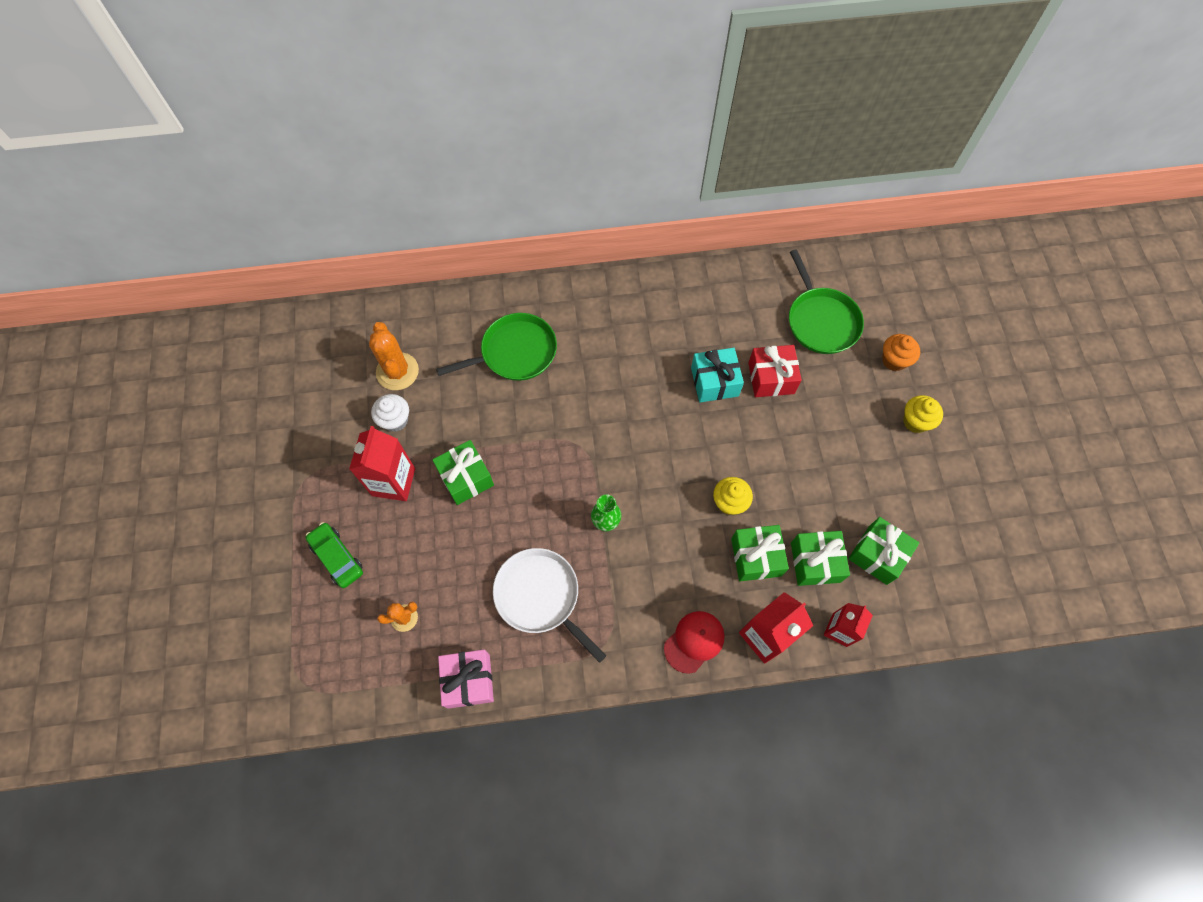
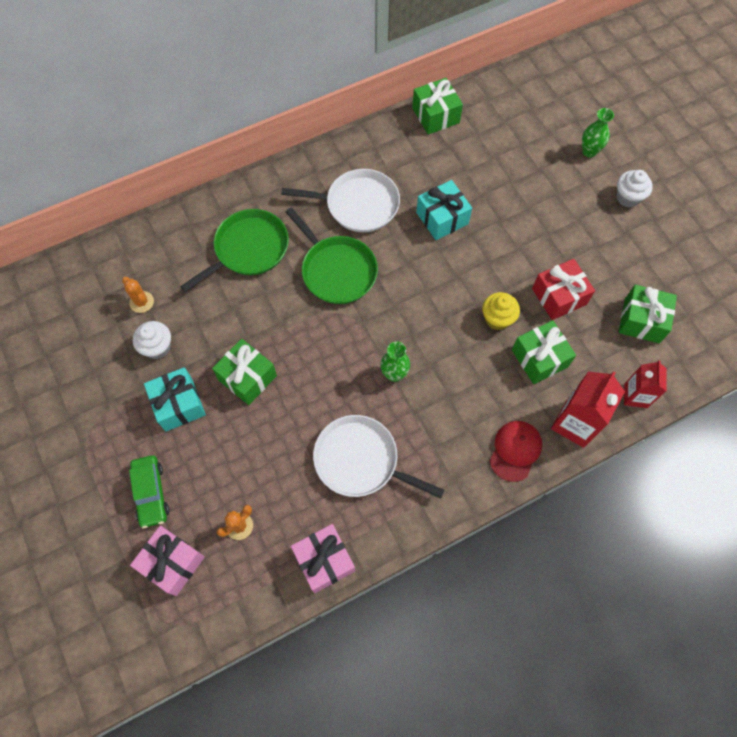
camera: 20 degrees left, 0 degrees up
(331, 630) = (172, 563): none -> pink gift
(337, 557) = (151, 493): green car -> green car turned 135 degrees counterclockwise
(393, 482) = (179, 404): red carton -> turquoise gift
(397, 371) = (141, 302): orange cactus -> orange cactus, size x0.57
(637, 341) = (358, 204): none -> white pan
(771, 378) = (490, 199): red gift -> red gift (559, 296)
(815, 562) = (592, 345): green gift -> green gift (435, 115)
(821, 321) = (513, 137): green pan -> green pan (336, 270)
(894, 360) = (589, 151): orange cupcake -> green vase
(915, 421) = (627, 197): yellow cupcake -> white cupcake

